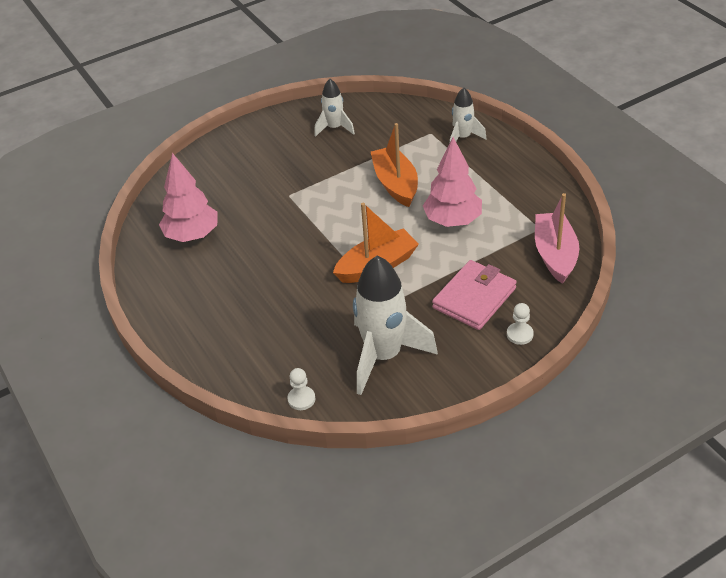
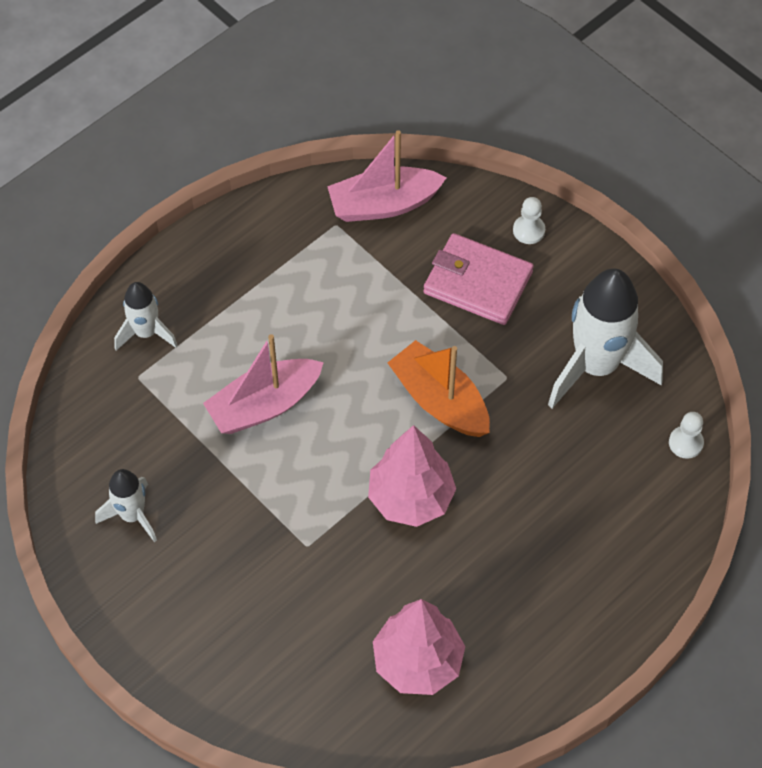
camera: 105 degrees left, 15 degrees up
(395, 184) = (264, 405): orange boat -> pink boat
(452, 221) = (335, 323): pink tree -> pink tree (411, 498)

